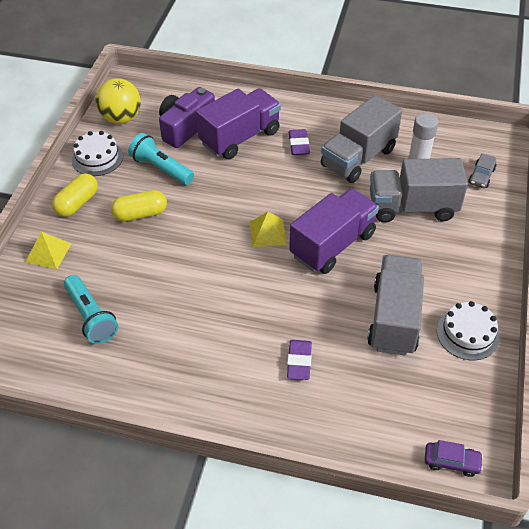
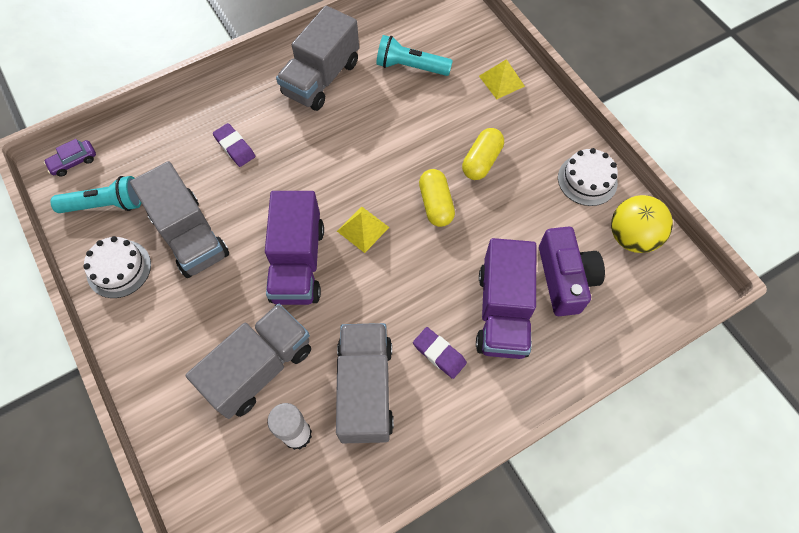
camera: 135 degrees right, 15 degrees up
(77, 203) = (540, 130): yellow capsule -> yellow capsule (436, 204)
(161, 168) = (524, 215): turquoise flashlight -> turquoise flashlight (106, 204)
(168, 366) = (321, 78): none -> grey truck
(481, 176) = (217, 479): grey car -> none

